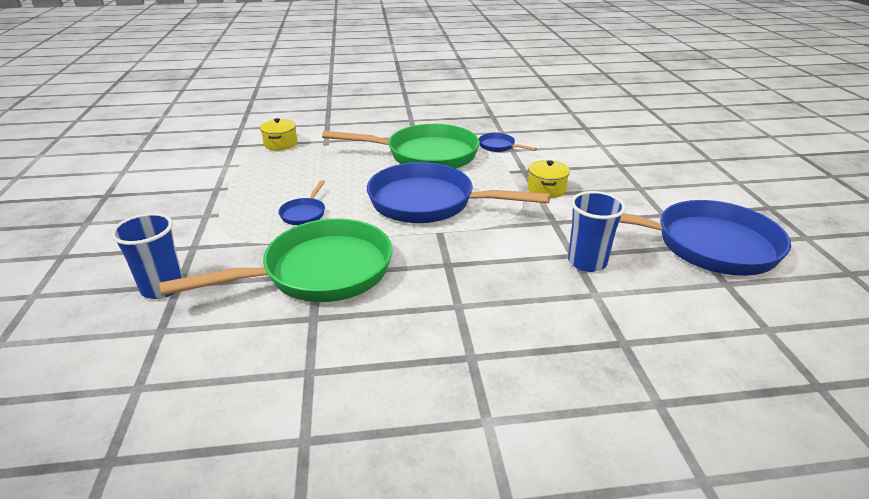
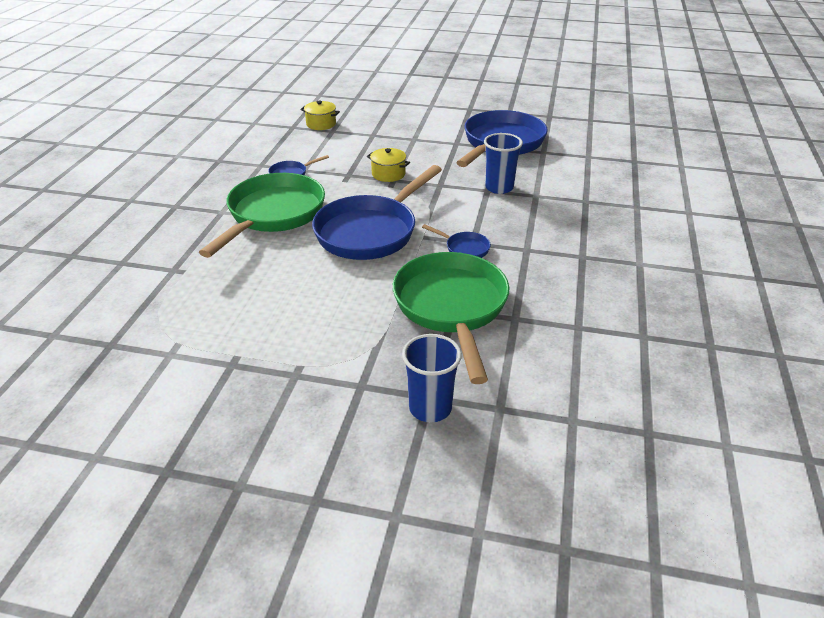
camera: 70 degrees left, 5 degrees up
(280, 144) = (147, 304): yellow pot -> yellow pot (321, 124)
(304, 213) = (340, 304): blue pan -> blue pan (464, 248)

